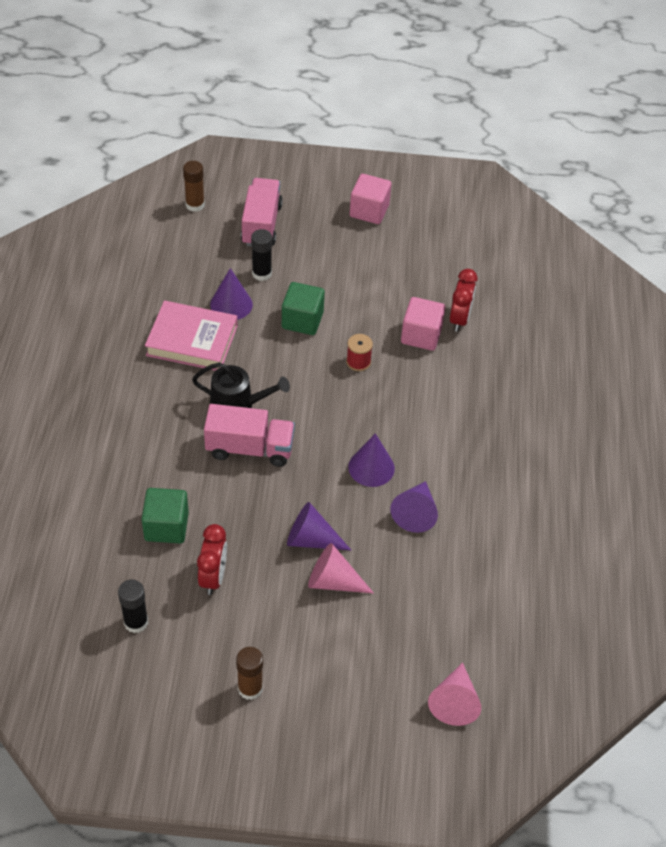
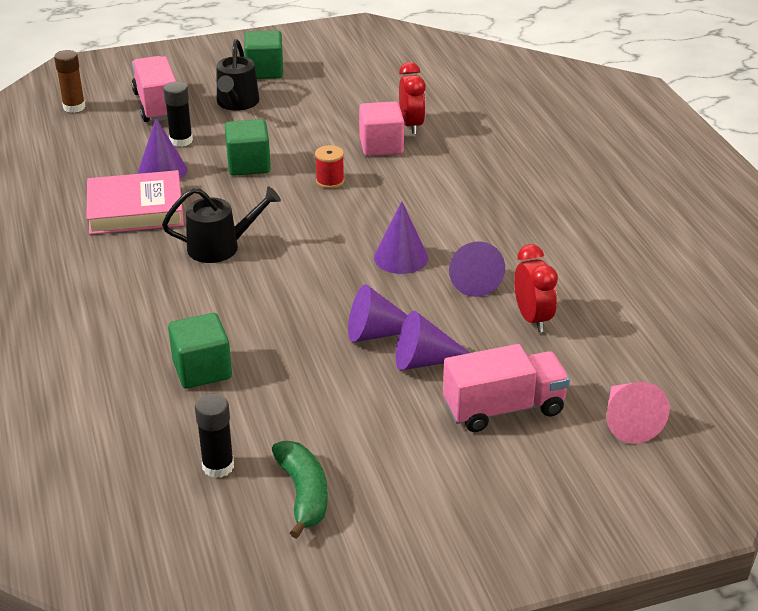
camera: 20 degrees left, 15 degrees down
(182, 671) = (303, 493): none -> green banana
(213, 577) = (286, 397): red clock -> red clock (532, 319)
(250, 448) = (257, 278): pink truck -> pink truck (503, 408)
(250, 688) = (394, 484): brown glue stick -> none
(327, 243) = (237, 103): none -> black watering can
(333, 581) = (424, 361): pink cone -> purple cone
(369, 211) = (264, 71): pink cube -> green cube

